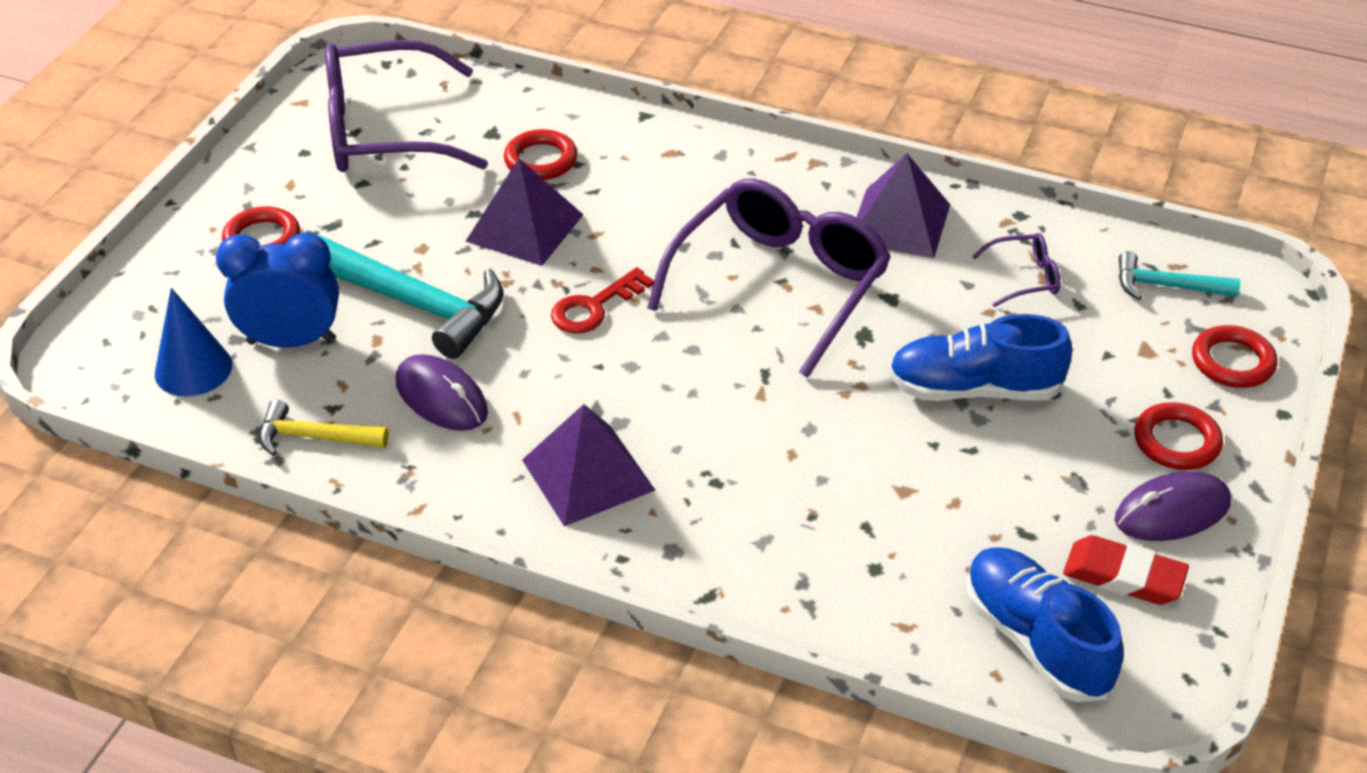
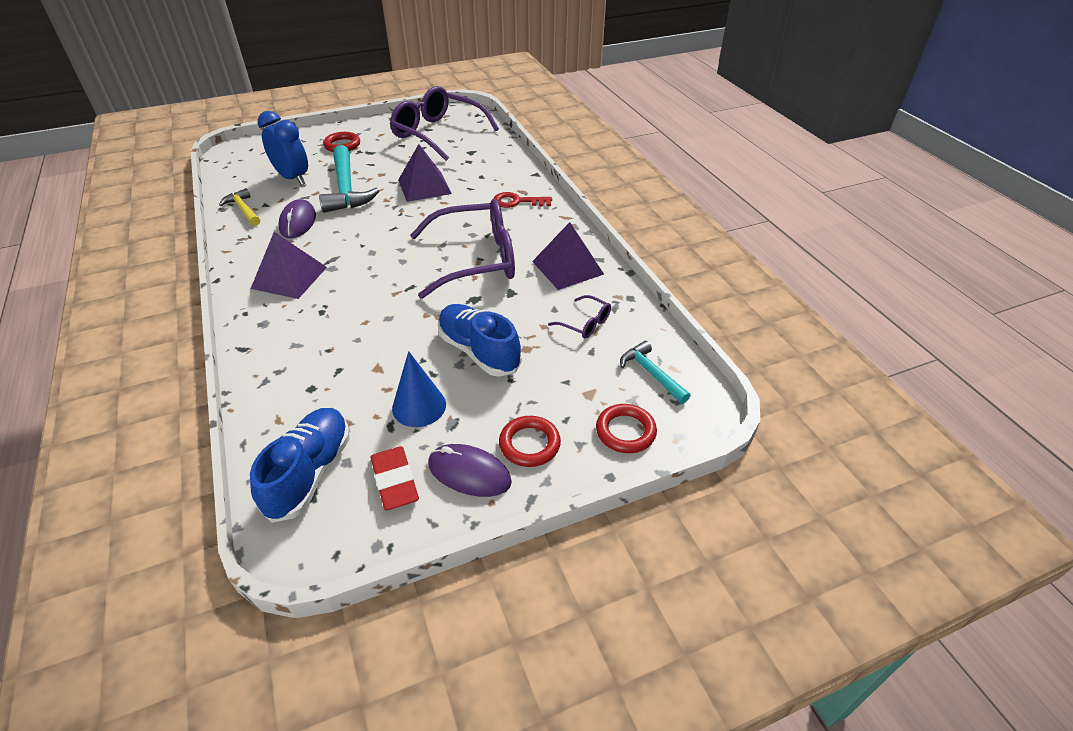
camera: 45 degrees right, 0 degrees up
(193, 369) = (254, 170): blue cone -> blue cone (419, 406)
(541, 160) = (470, 169): red ring -> none
(594, 307) = (397, 225): red key -> red key (517, 202)

